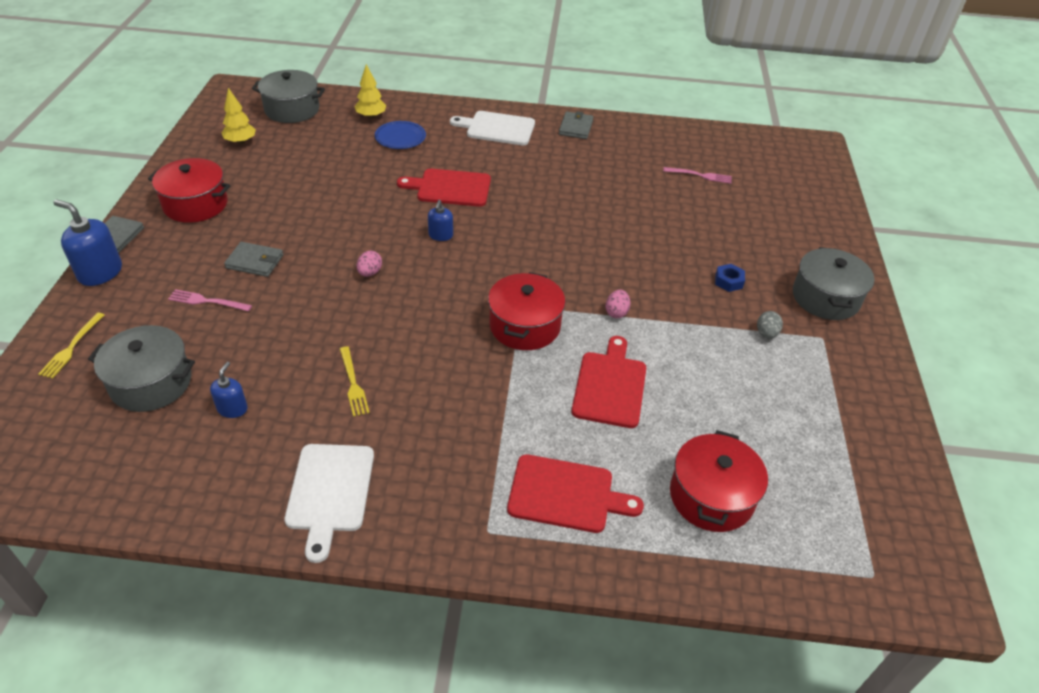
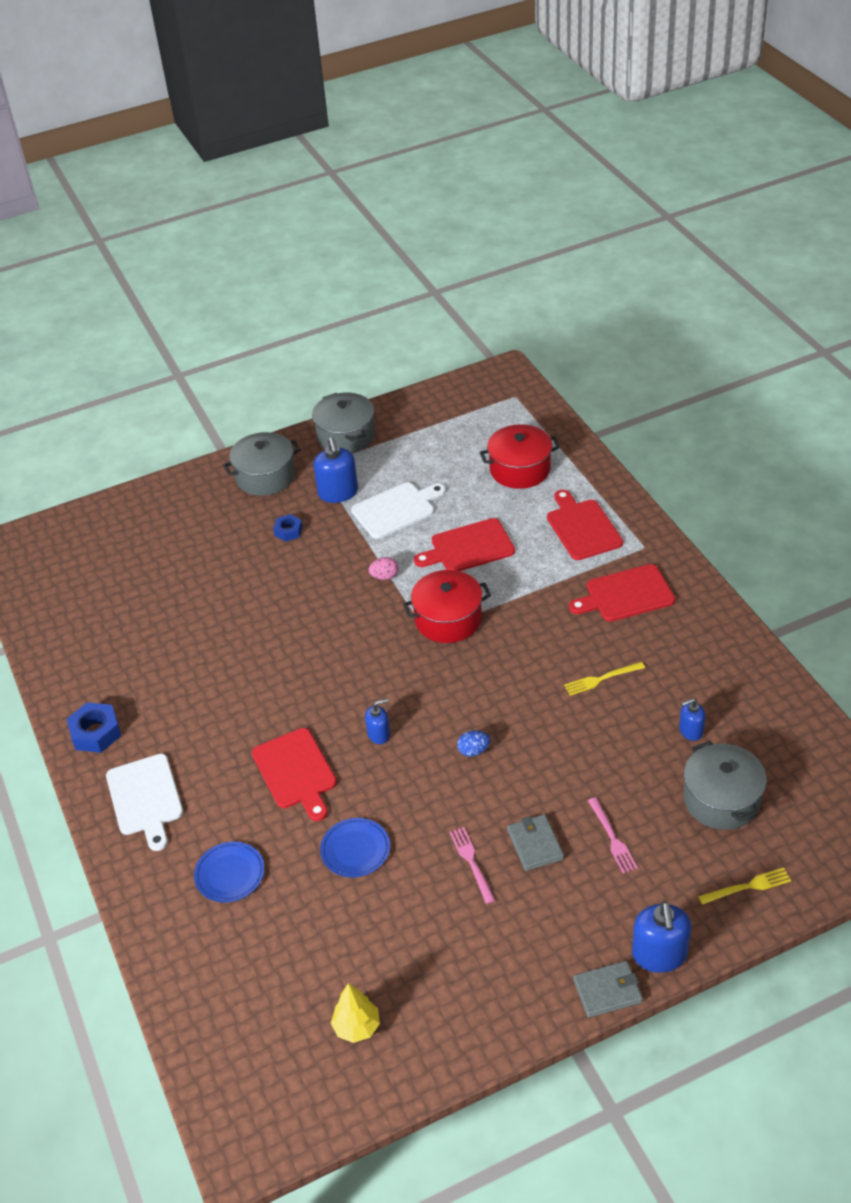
camera: 115 degrees left, 0 degrees up
(195, 204) = (500, 968): red pot -> none
(292, 109) = (245, 1031): grey pot -> grey pot (346, 436)
(330, 492) = (695, 632): white cutting board -> white cutting board (396, 509)
(353, 384) = (601, 679): yellow fork -> yellow fork turned 150 degrees counterclockwise
(356, 186) = (355, 850): none -> blue plate
(370, 273) = (474, 751): pink egg -> blue egg
(371, 116) = (202, 934): yellow tree -> none
(434, 468) = (626, 594): none -> red cutting board
(576, 127) = (96, 733): grey wallet -> blue nut
(700, 175) = (129, 602): pink fork -> pink fork (471, 861)
(766, 334) = (338, 493): grey egg -> blue soap dispenser

